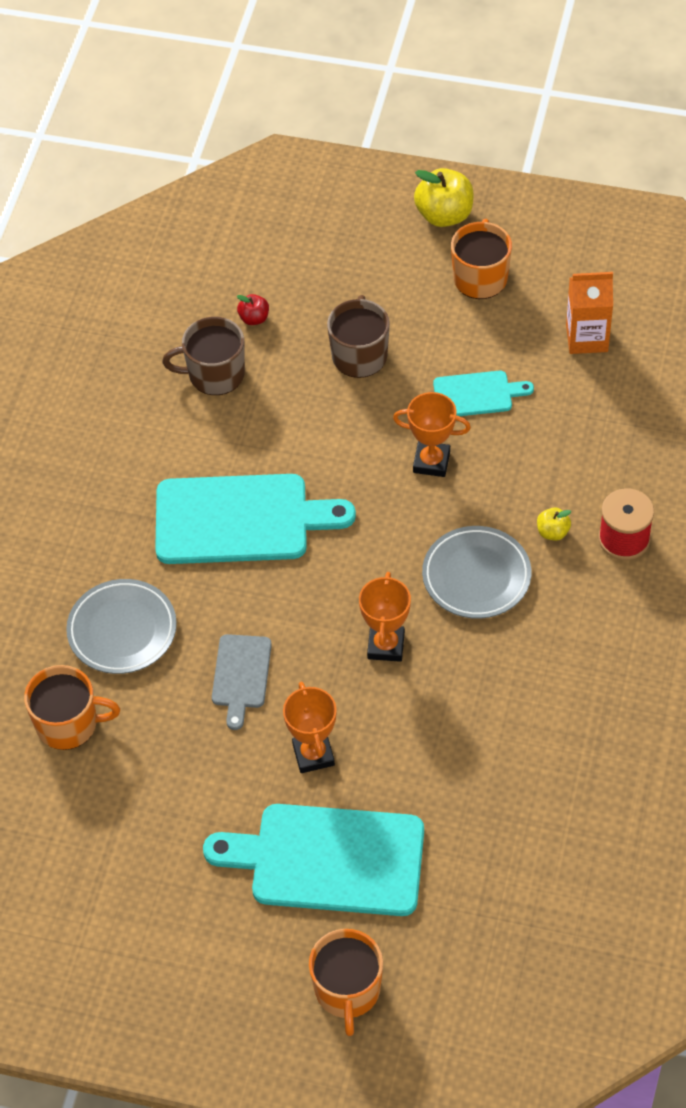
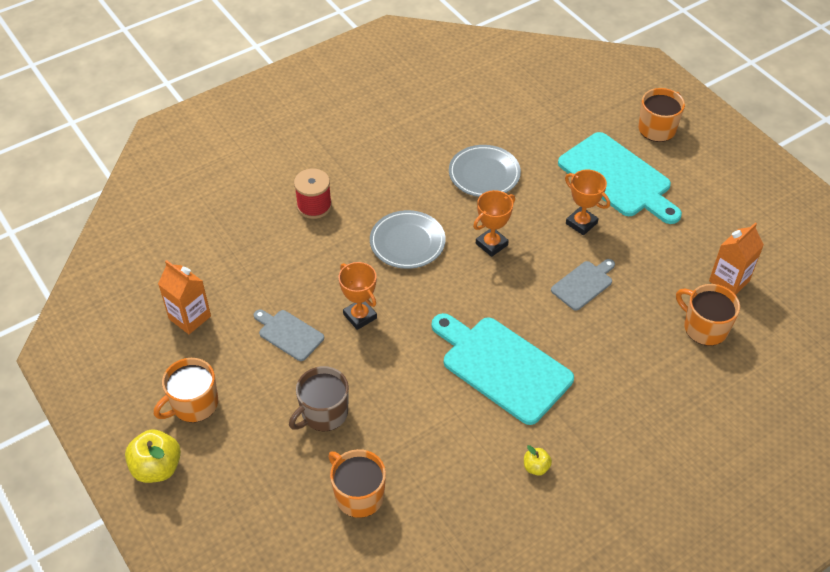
camera: 140 degrees left, 5 degrees down
(83, 808) = (729, 281): none -> orange carton
(122, 630) = (630, 355): grey plate -> grey plate (484, 174)
(214, 374) = (424, 474): brown mug -> none
(254, 318) = (358, 495): red apple -> orange mug
(313, 754) = (581, 223): orange trophy -> orange trophy turned 75 degrees counterclockwise
(476, 394) = (289, 334): turquoise cutting board -> grey cutting board
(552, 532) = (343, 234): yellow apple -> yellow apple (536, 467)

